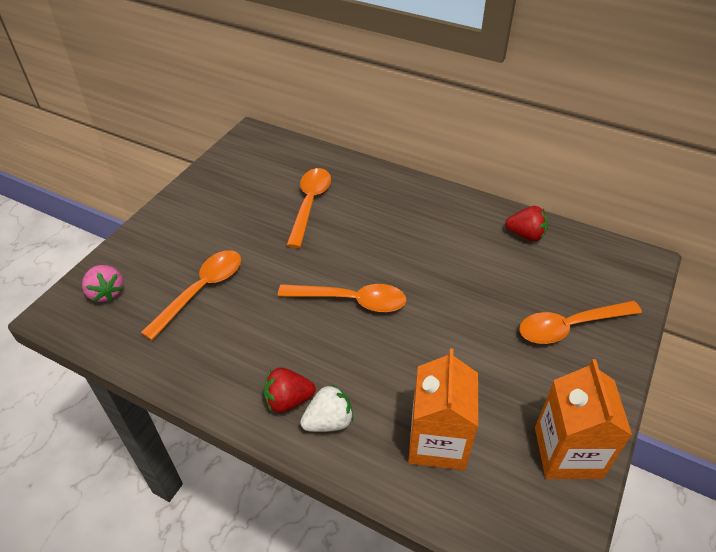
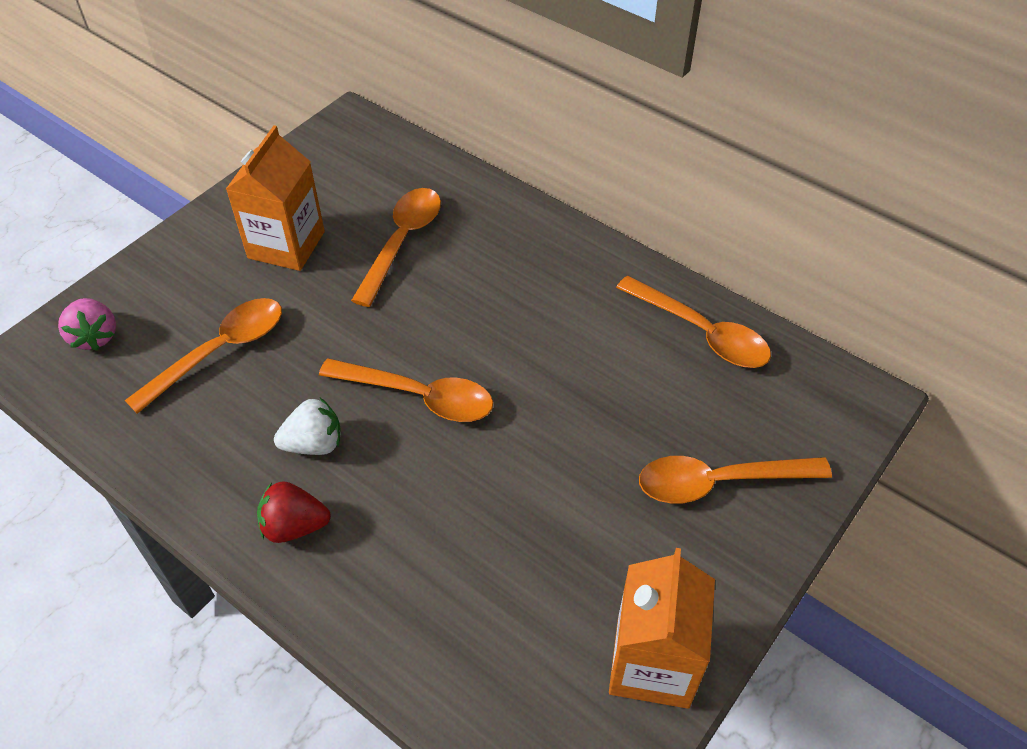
camera: 10 degrees right, 5 degrees up
(328, 421) = (340, 564): white strawberry -> white strawberry (314, 444)
(438, 441) = (478, 617): orange carton -> orange carton (286, 245)
(525, 235) = (701, 332): red strawberry -> orange spoon

